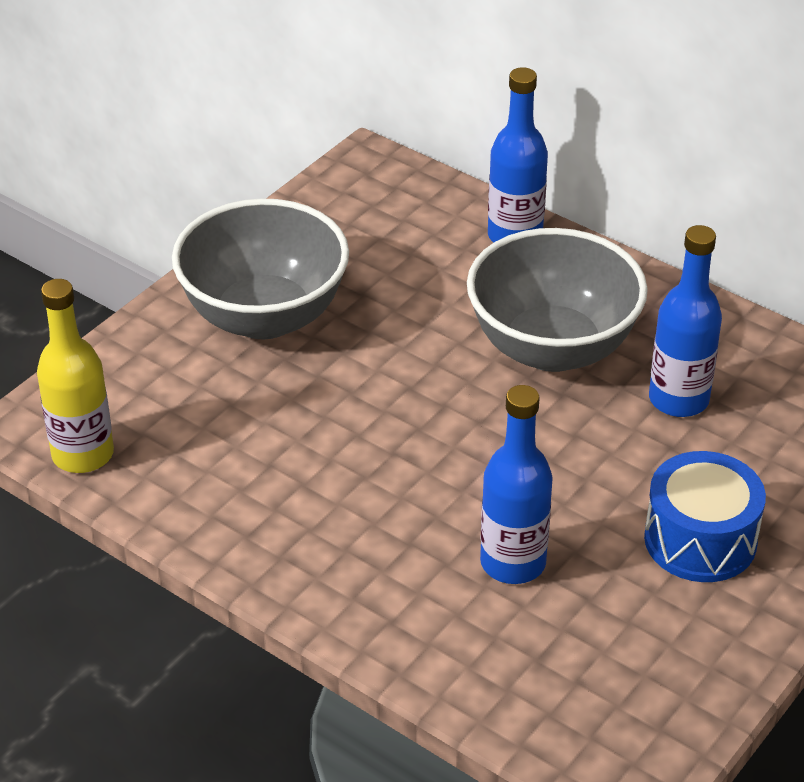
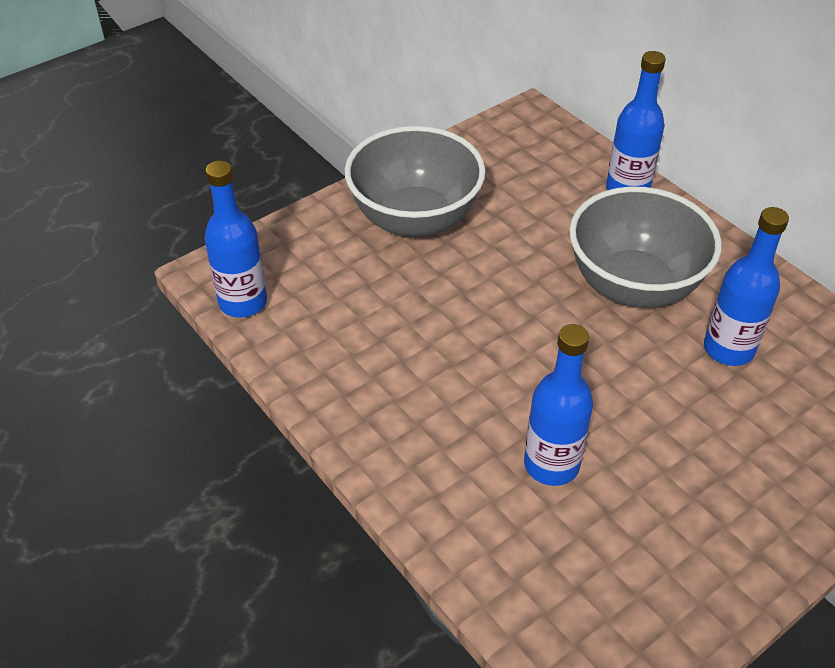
camera: 15 degrees right, 5 degrees up
(83, 454) = (243, 302): yellow bottle -> blue bottle
(700, 540) = (718, 478): blue drum -> none

